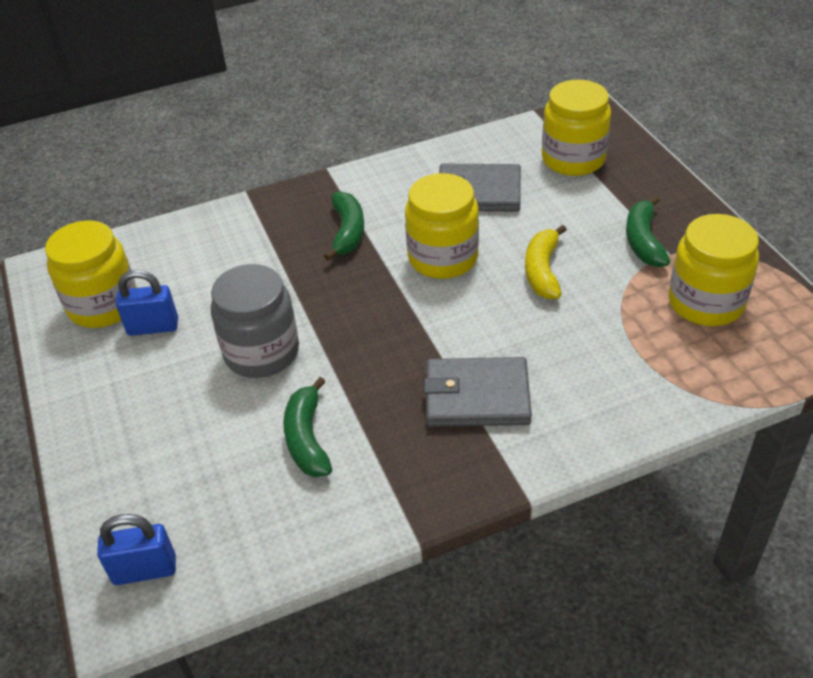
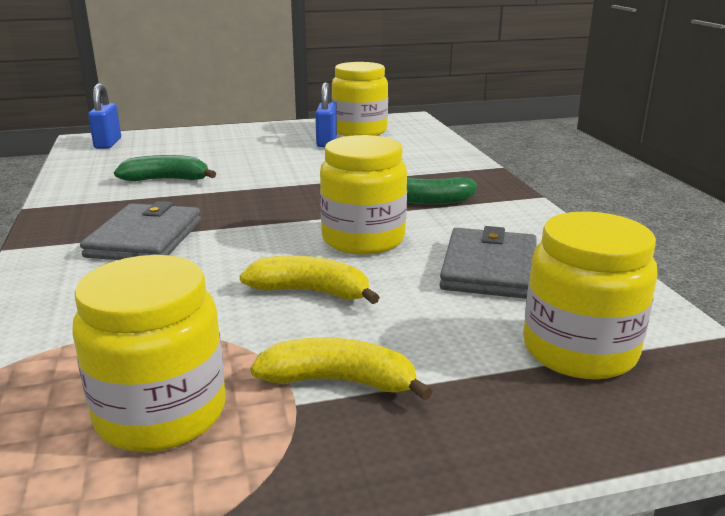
camera: 95 degrees right, 20 degrees down
(262, 352) = (274, 169): grey jar -> none
(643, 241) = (339, 381): green banana -> yellow banana

